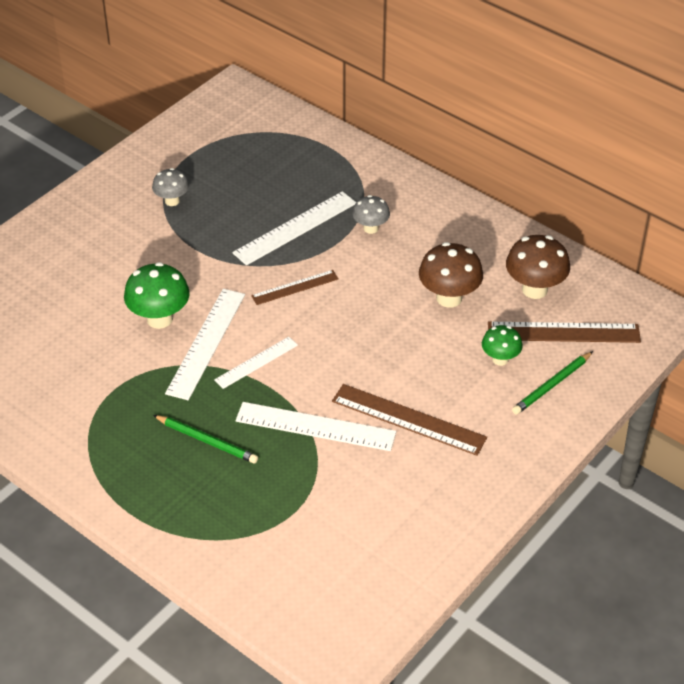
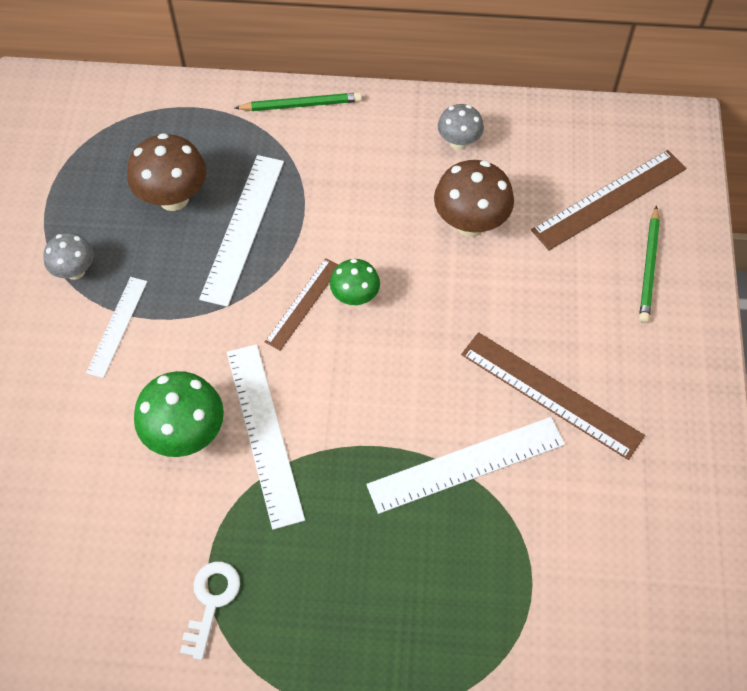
camera: 35 degrees left, 15 degrees up
(97, 410) = (211, 601): none -> white key
(206, 441) = (367, 560): green pencil -> green pencil (301, 105)
(256, 362) = (339, 424): white ruler -> white ruler (117, 326)
(370, 228) = (323, 184): grey mushroom -> grey mushroom (458, 142)
(408, 420) = (550, 395): brown ruler -> brown ruler turned 45 degrees clockwise
(500, 359) = (577, 266): green mushroom -> green mushroom (355, 297)
(534, 289) = (543, 165): brown mushroom -> brown mushroom (173, 198)

